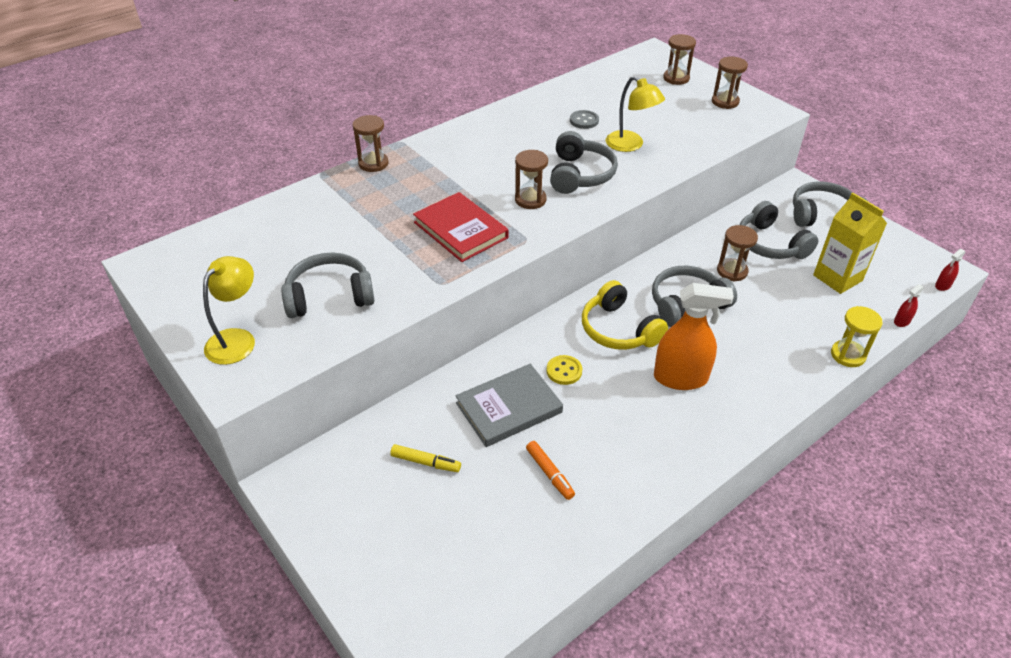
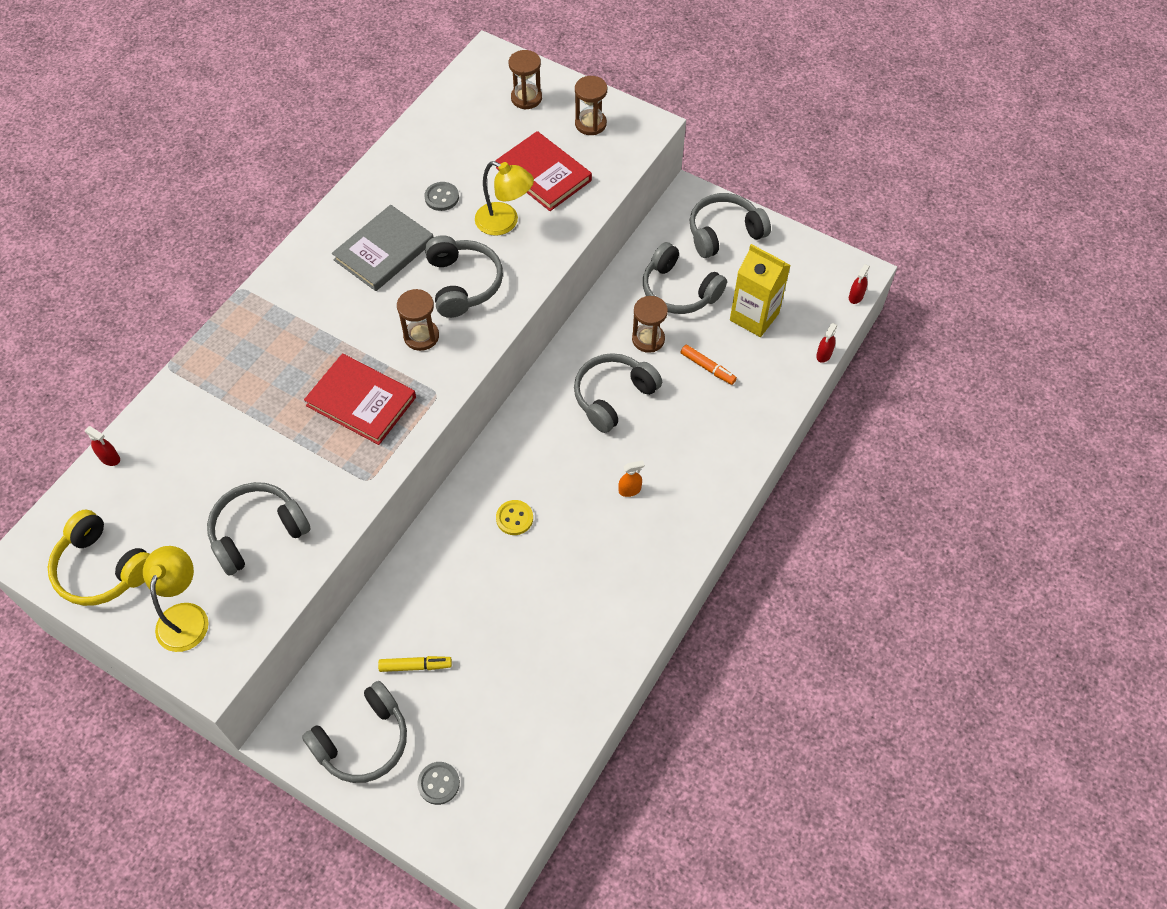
camera: 20 degrees left, 15 degrees up
(242, 219) = (110, 458): none -> red spray bottle
(350, 511) = (363, 741): none -> grey headphones
(373, 163) = (224, 333): brown hourglass -> none
(403, 573) = (438, 783): none -> grey button
(509, 407) = (474, 578): grey book -> grey book (384, 251)
(549, 473) = (537, 637): orange marker -> orange marker (707, 367)
(618, 329) = (554, 450): yellow headphones -> yellow headphones (103, 568)
(674, 123) = (543, 174): none -> red book
(680, 378) = (629, 490): orange spray bottle -> orange spray bottle, size x0.42
(848, 355) = (780, 412): yellow hourglass -> none

